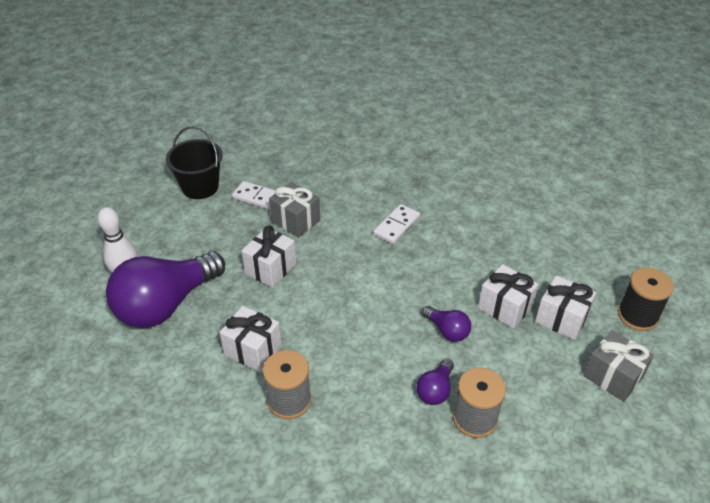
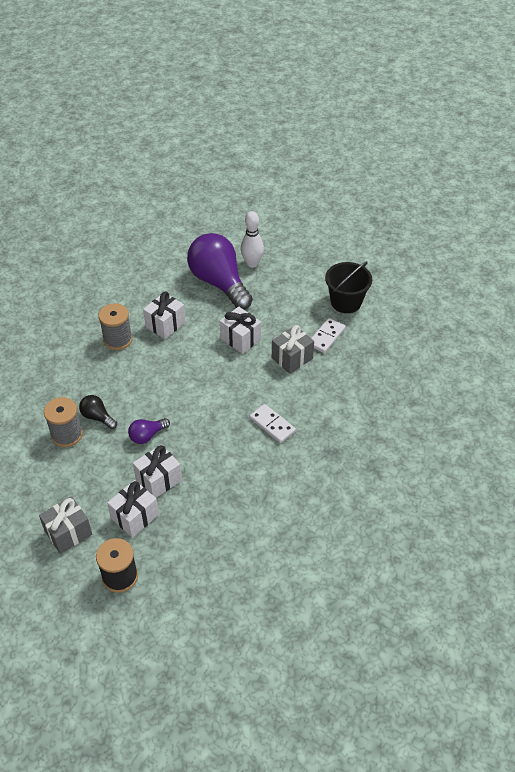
camera: 100 degrees right, 5 degrees up
(435, 390) = (97, 417): purple light bulb -> black light bulb

